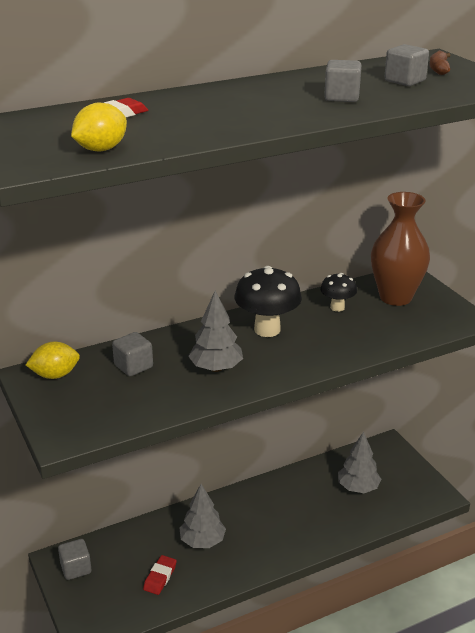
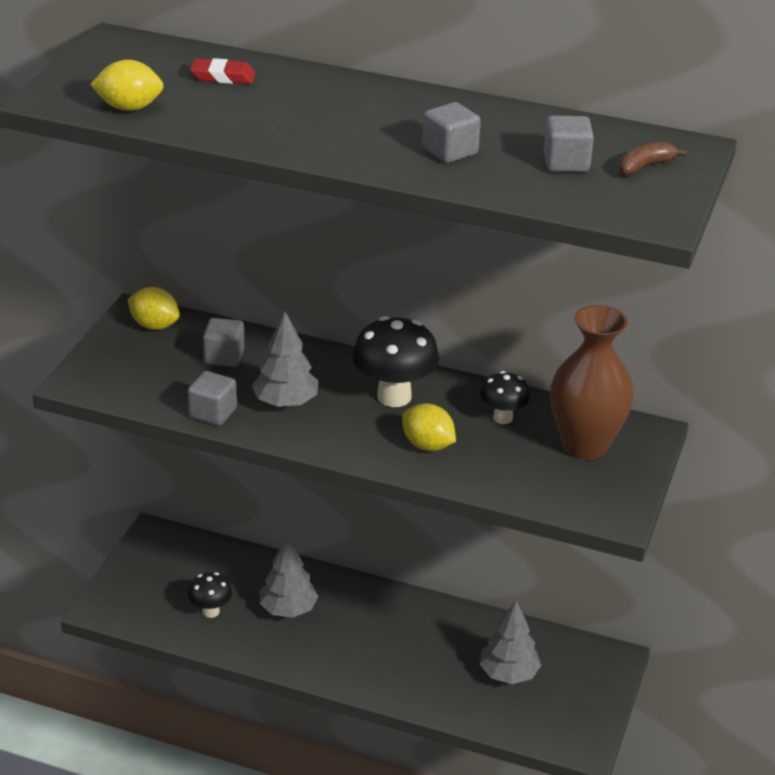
camera: 45 degrees right, 5 degrees up
(76, 568) = (157, 552): grey cube -> grey cube (213, 413)
(160, 577) = (211, 611): red eraser -> black mushroom
(329, 342) = (427, 445): none -> yellow lemon

